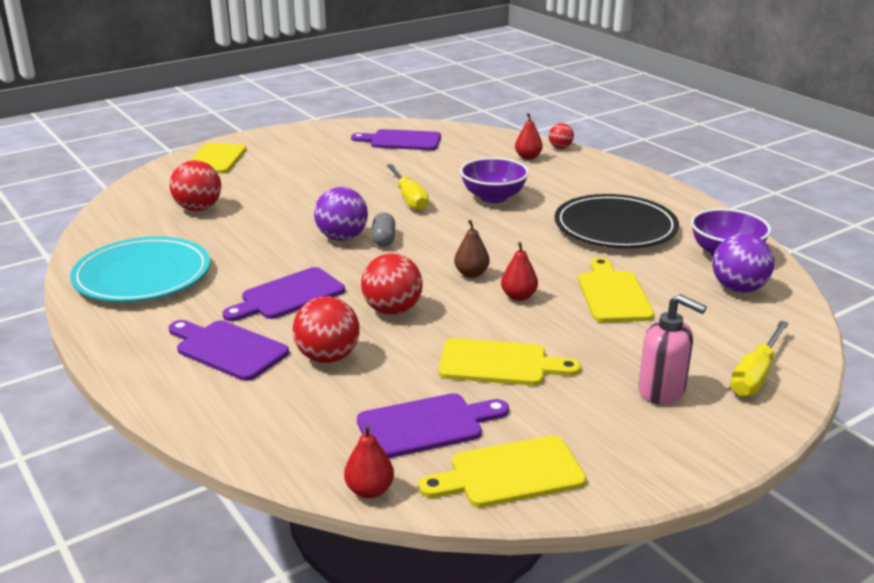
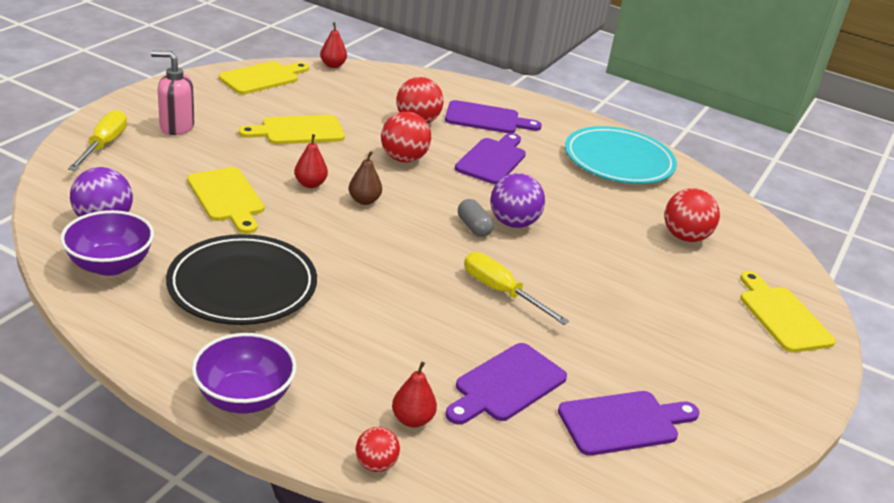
camera: 150 degrees right, 5 degrees up
(426, 426) = (323, 93): purple cutting board -> purple cutting board (506, 385)
(493, 197) = (407, 313): purple bowl -> purple bowl (244, 398)

